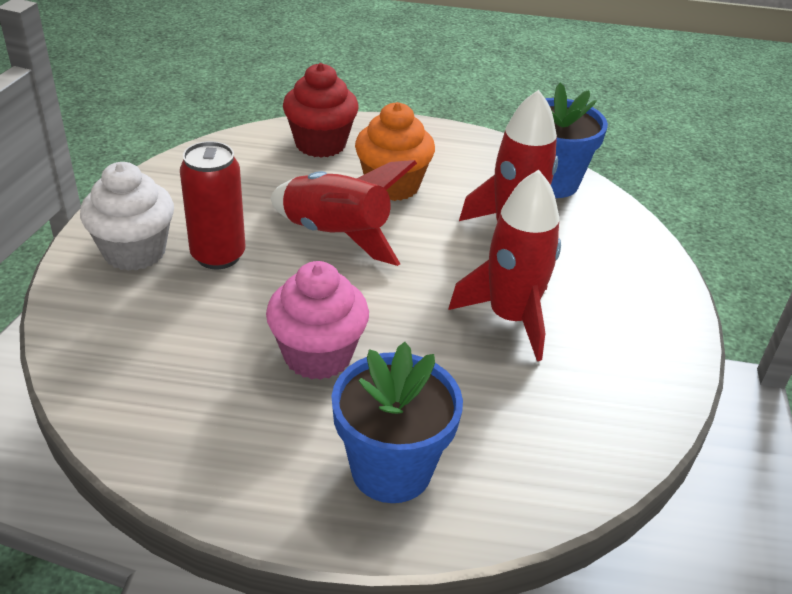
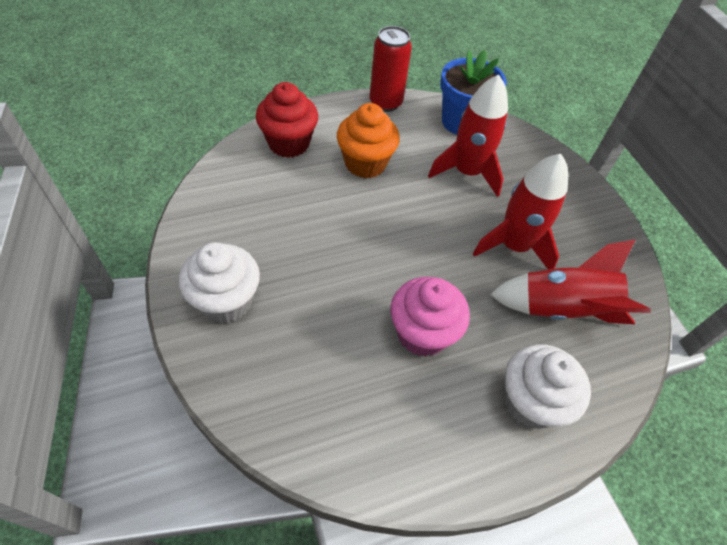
camera: 30 degrees left, 15 degrees up
(218, 256) = (291, 277): red can -> red can (385, 103)
(336, 235) = (360, 224): red rocket -> red rocket (561, 309)
(391, 470) = (530, 402): blue flower pot -> white cupcake

